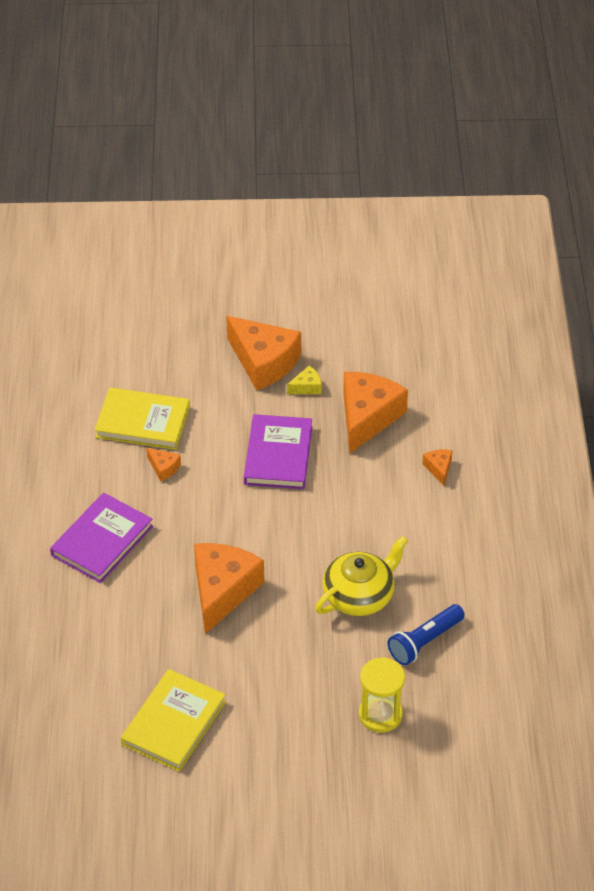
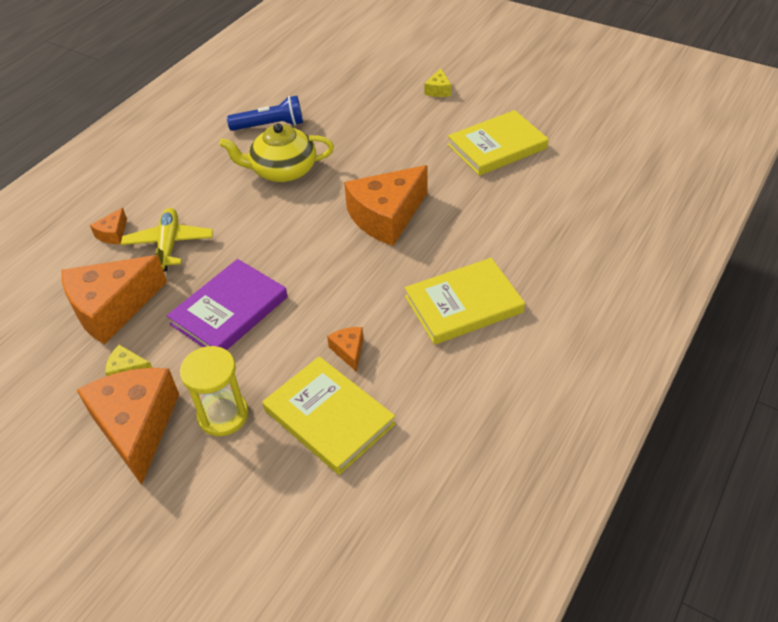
camera: 145 degrees left, 0 degrees up
(102, 541) = (463, 304): purple book -> yellow book
(290, 779) = (438, 90): none -> yellow cheese
(380, 714) = (345, 100): yellow hourglass -> yellow hourglass (223, 415)
(382, 481) = (169, 245): none -> yellow plane

